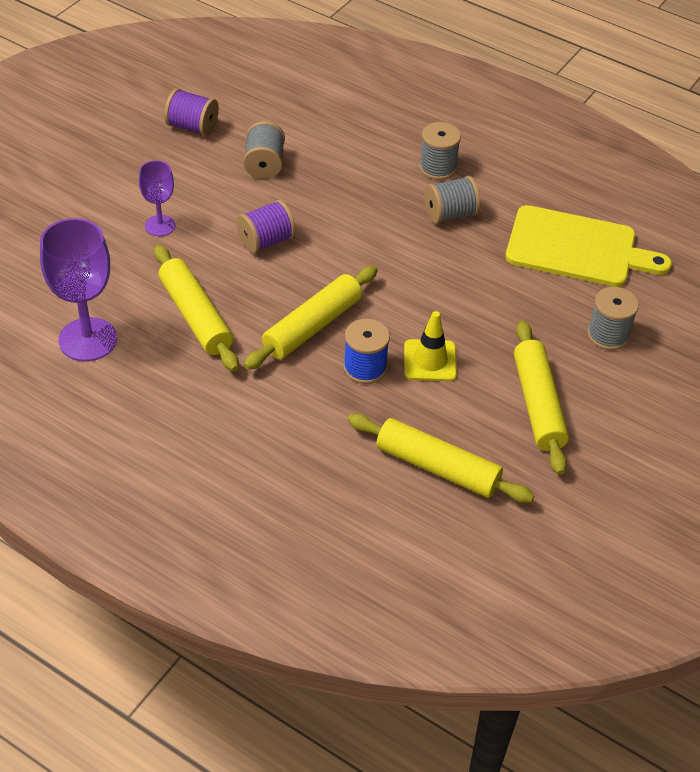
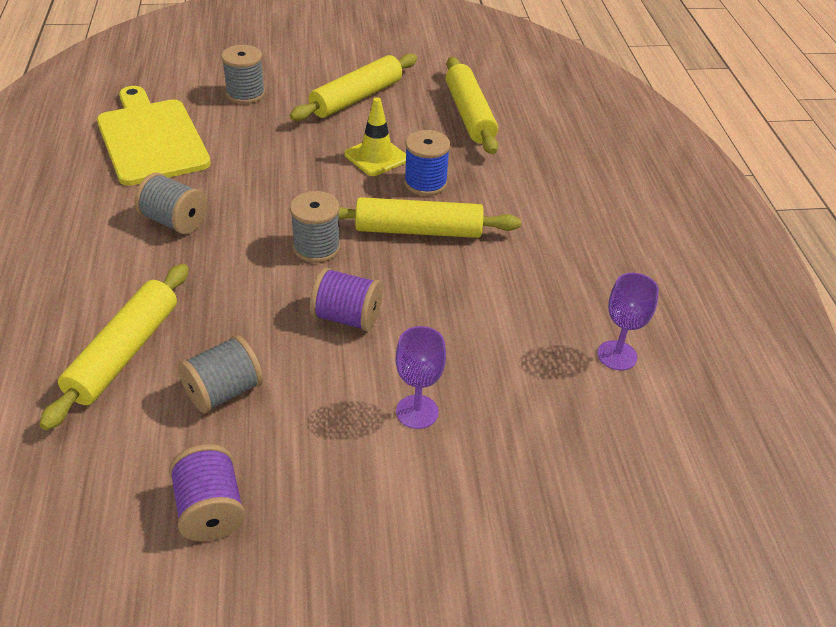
camera: 130 degrees left, 5 degrees down
(88, 339) = (617, 355): purple goblet -> purple goblet, size x0.57
(195, 316) = (498, 304): yellow rolling pin -> yellow rolling pin (124, 353)
(437, 167) = (102, 261): grey spool -> grey spool (316, 247)

